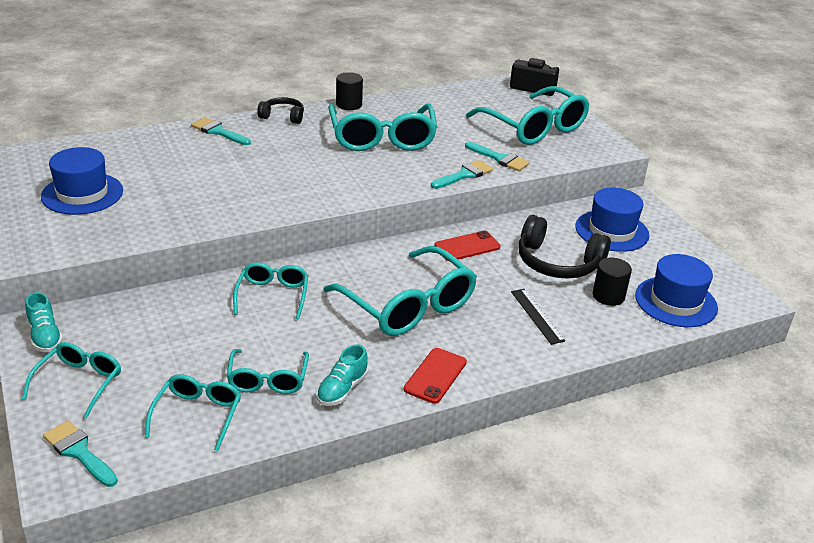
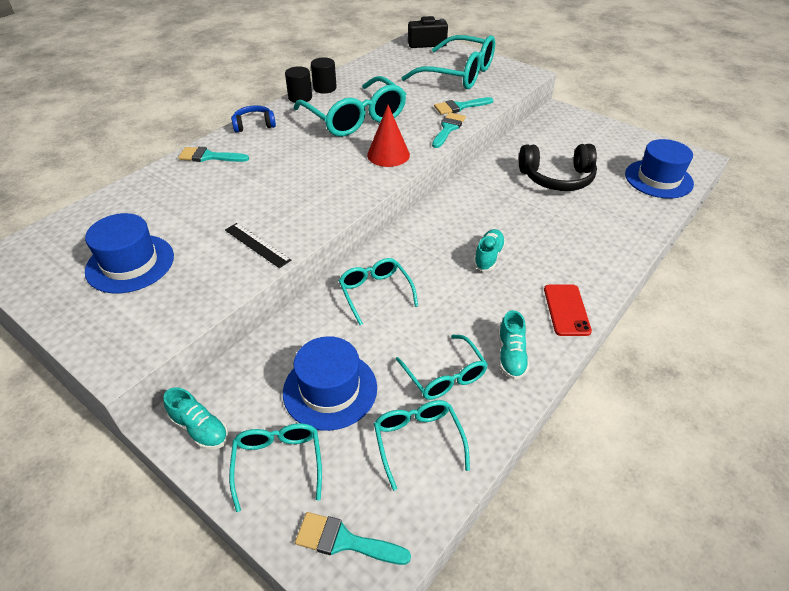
camera: 25 degrees left, 10 degrees up
(283, 116) = (254, 125): black headphones -> blue headphones
(379, 179) = (388, 154): none -> red cone
(407, 305) = (488, 256): turquoise glasses -> turquoise shoe
(467, 246) = (483, 189): red phone -> none
(499, 158) = (460, 107): turquoise brush -> turquoise brush turned 150 degrees clockwise
(537, 316) = (585, 227): black ruler -> black ruler (257, 245)
(608, 296) = (614, 191): black cylinder -> black cylinder (324, 88)
(611, 231) = (566, 139): blue hat -> blue hat (330, 389)

